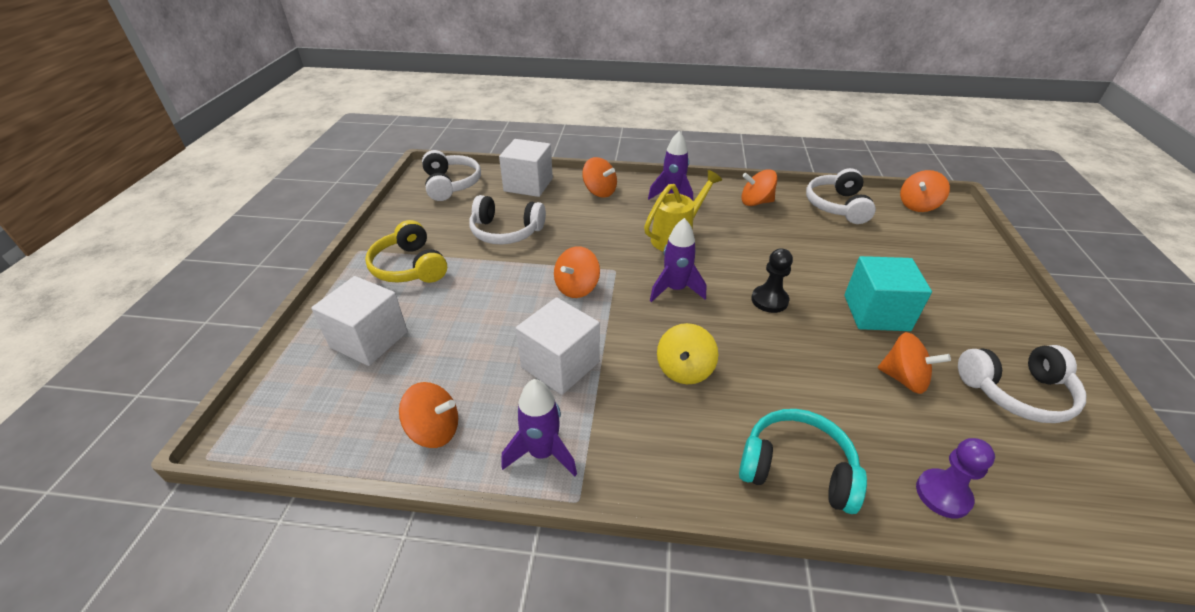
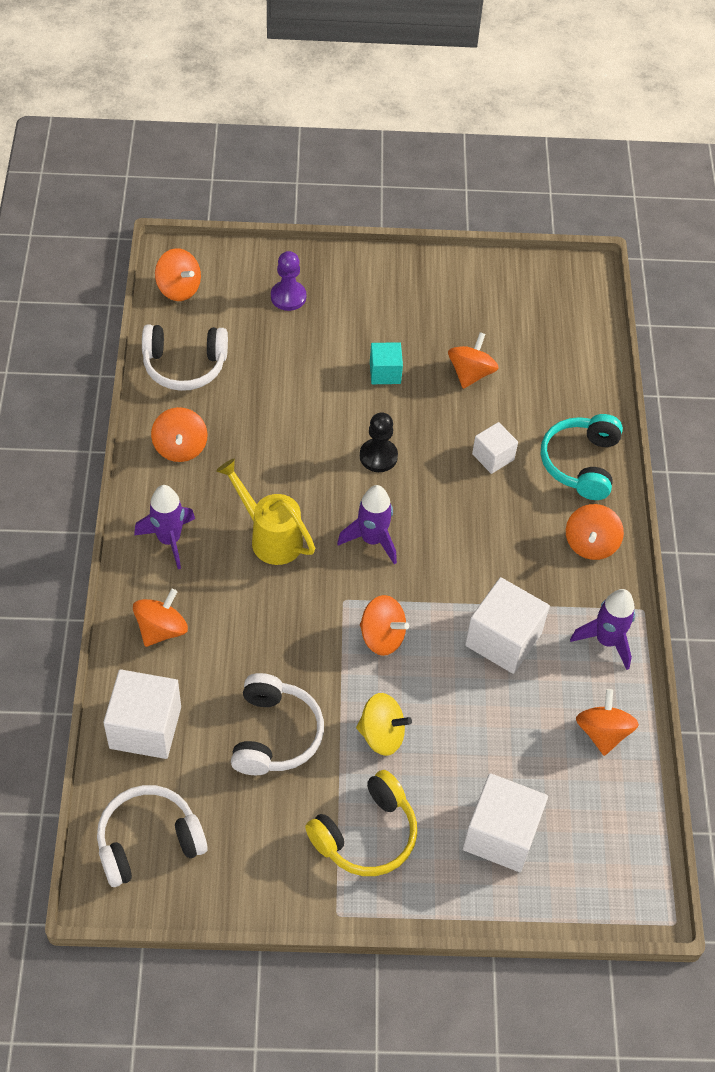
camera: 100 degrees left, 15 degrees up
(675, 459) = (590, 544): none -> orange spinning top
(684, 369) = (490, 534): yellow spinning top -> yellow spinning top (382, 735)
(788, 384) = (493, 457): none -> white cube
(876, 313) = (385, 372): turquoise cube -> turquoise cube, size x0.58
(943, 494) = (582, 380): purple pawn -> purple pawn (288, 297)
(1016, 392) = (472, 304): white headphones -> none

